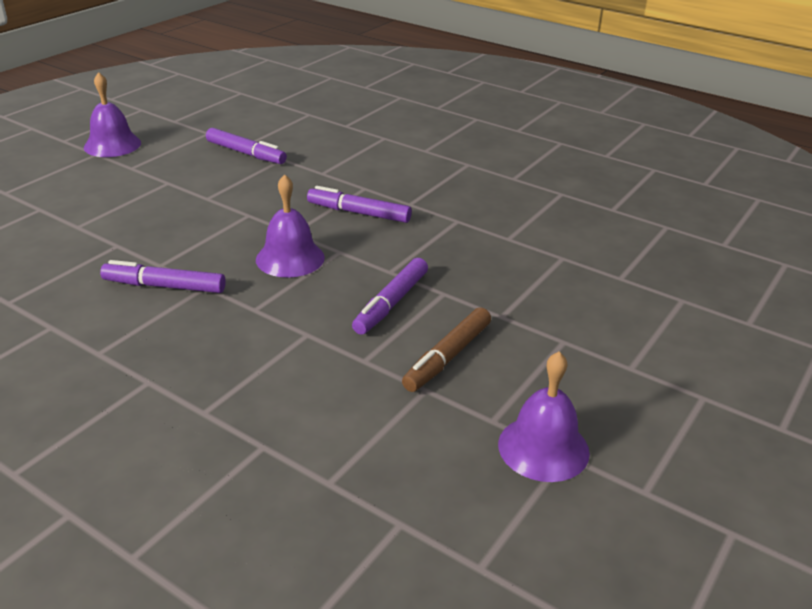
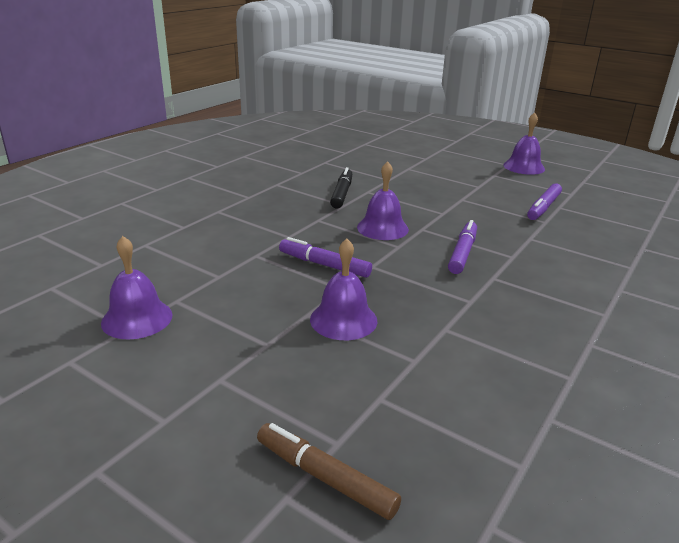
camera: 90 degrees right, 5 degrees down
(164, 286) = (342, 193): purple marker -> black marker
(447, 357) = (252, 285): brown marker -> brown marker (325, 477)
(508, 292) = (343, 320): none -> purple bell

